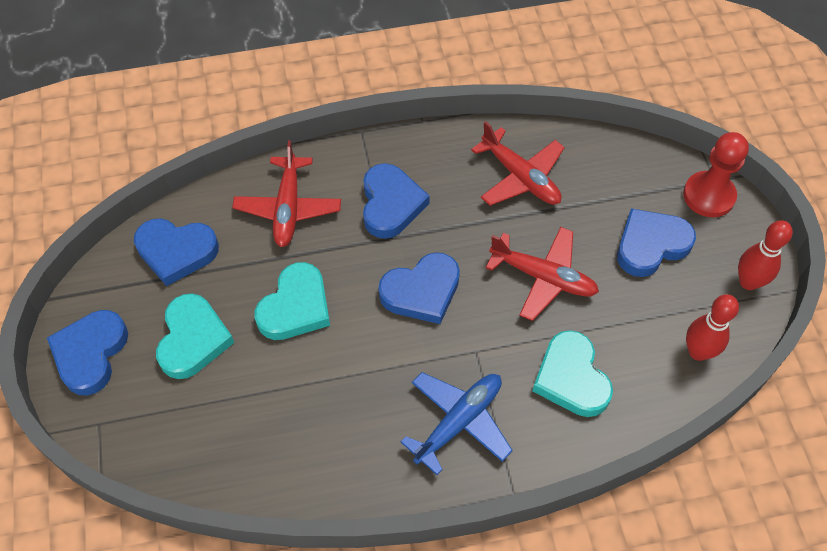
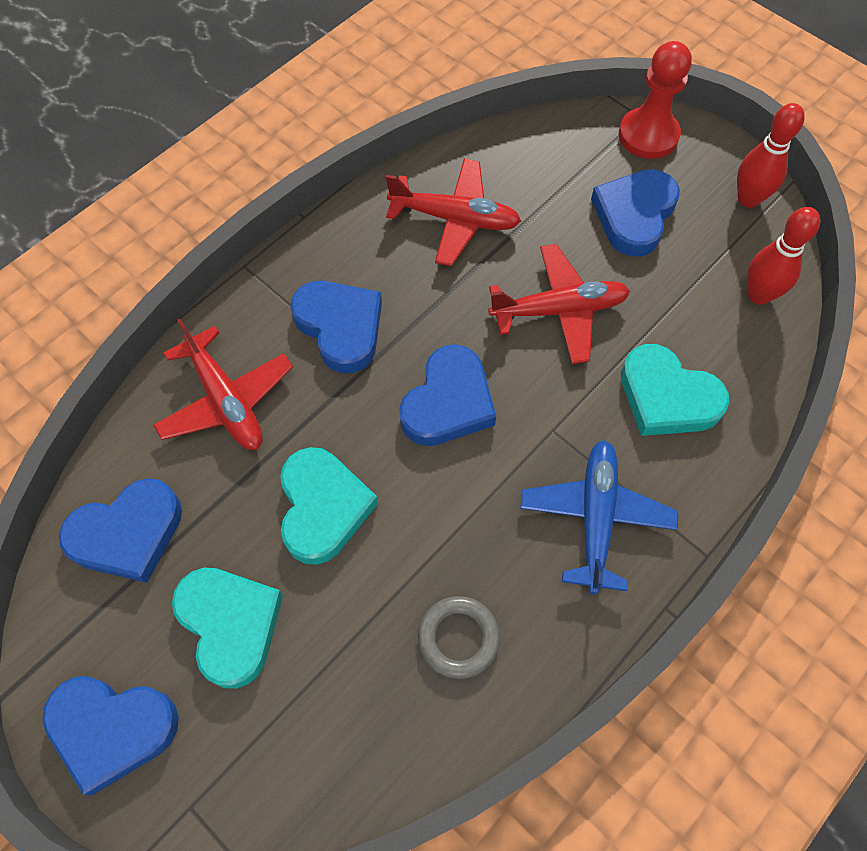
camera: 35 degrees left, 5 degrees up
(90, 353) = (112, 729): blue heart -> blue heart turned 60 degrees counterclockwise
(315, 435) = (458, 638): none -> grey ring

